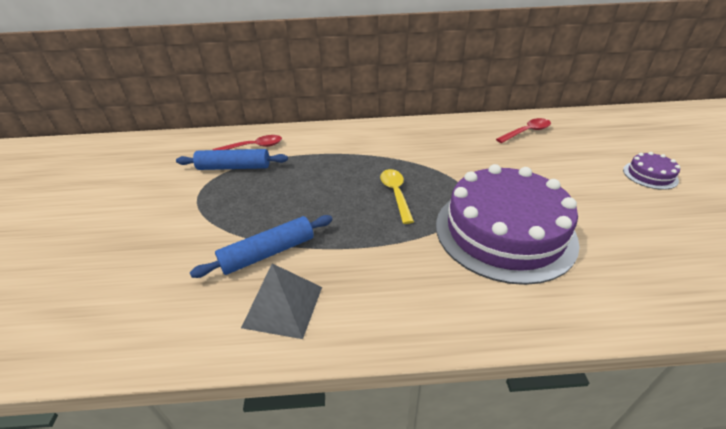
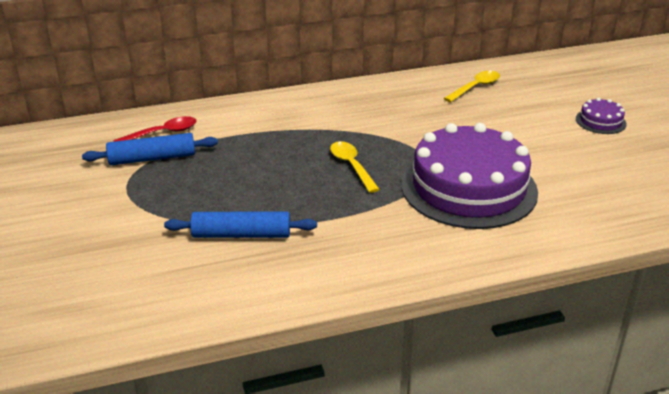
camera: 15 degrees left, 5 degrees down
(268, 253) = (241, 235): blue rolling pin -> blue rolling pin turned 45 degrees clockwise
(283, 306) = (279, 274): grey pyramid -> none
(526, 132) = (475, 87): red spoon -> yellow spoon

